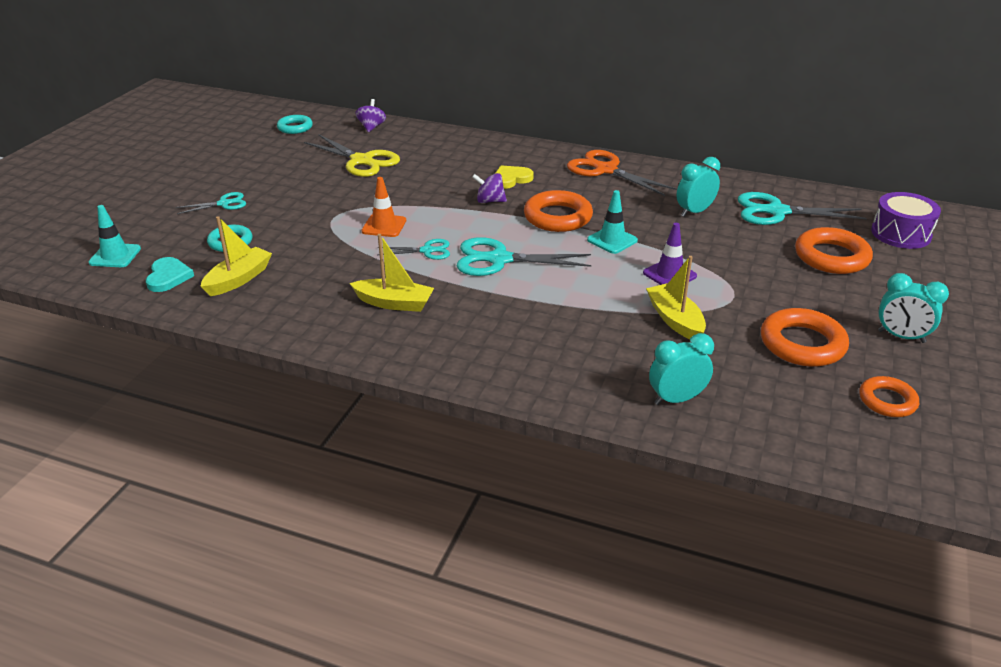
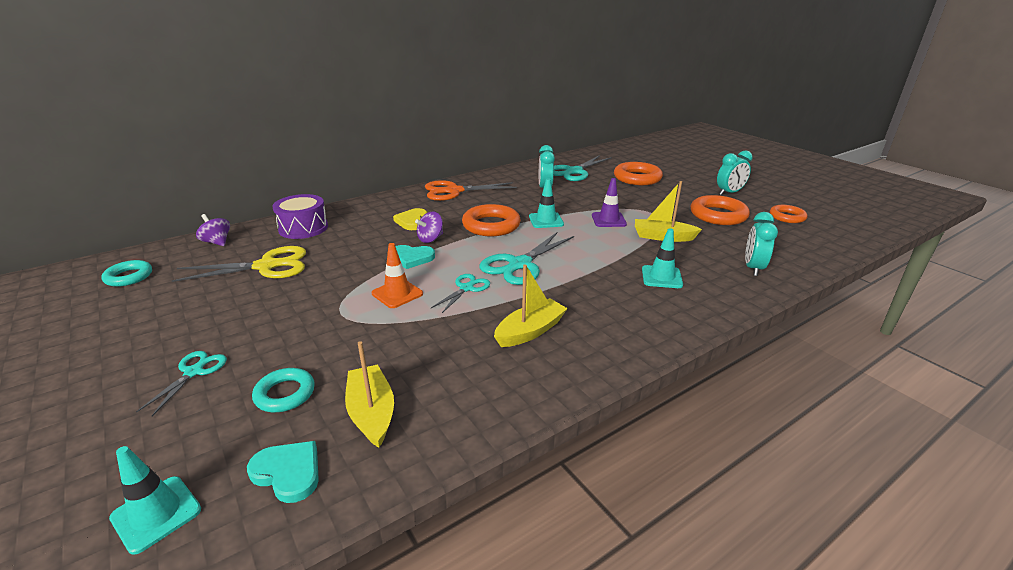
camera: 55 degrees left, 5 degrees down
(445, 207) = (411, 258): none -> turquoise heart
(574, 343) = (661, 277): none -> turquoise traffic cone
(901, 234) = (632, 158): purple drum -> purple drum (303, 228)

